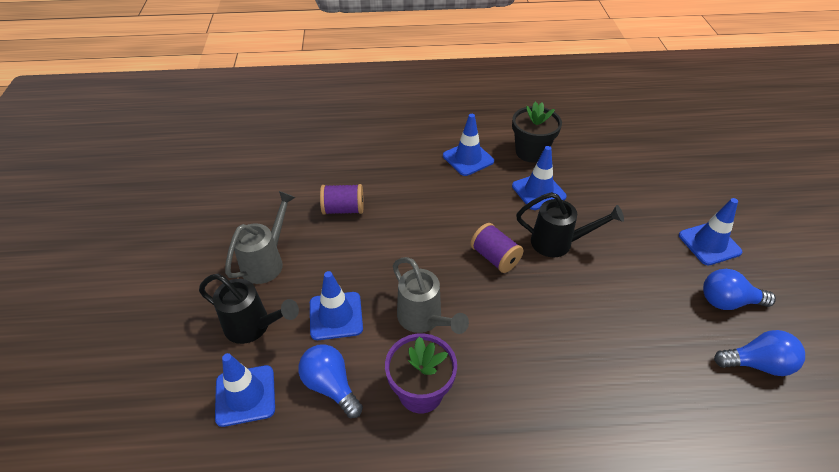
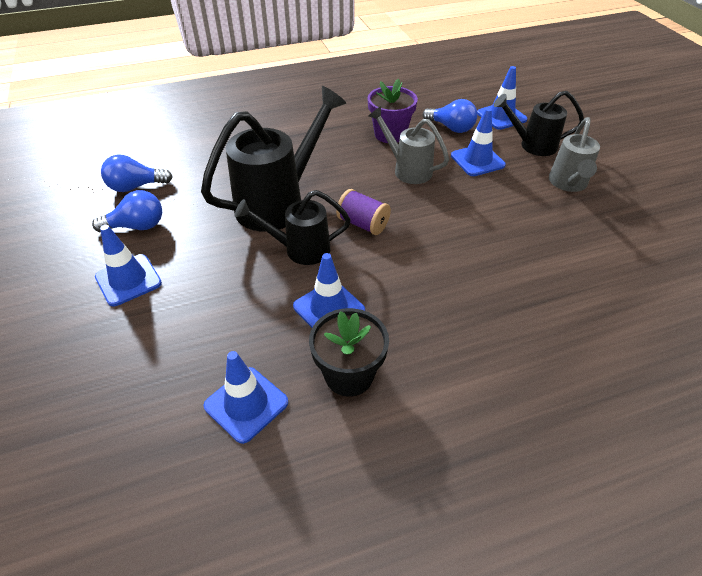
camera: 165 degrees right, 0 degrees up
(343, 209) = (542, 241): purple spool -> none
(468, 158) = (437, 341): blue traffic cone -> blue traffic cone (246, 404)
(579, 301) = (278, 203): none -> black watering can

